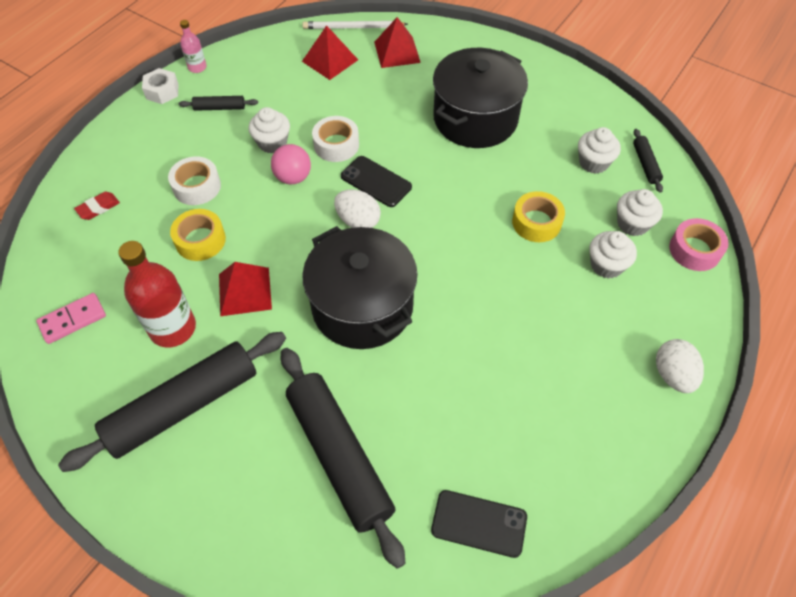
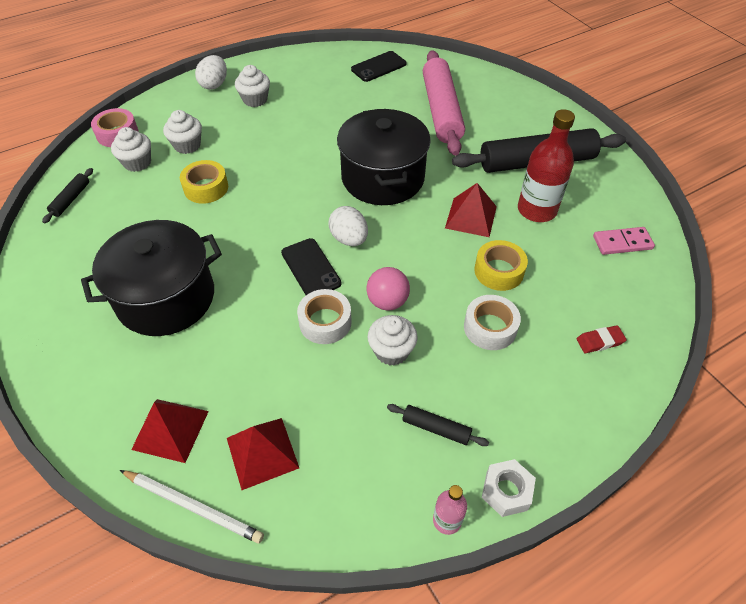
camera: 155 degrees left, 5 degrees down
(339, 456) = (441, 110): black rolling pin -> pink rolling pin
(479, 523) = (378, 67): black phone -> black phone turned 75 degrees counterclockwise
(593, 162) = (109, 216): white cupcake -> white cupcake (255, 99)

